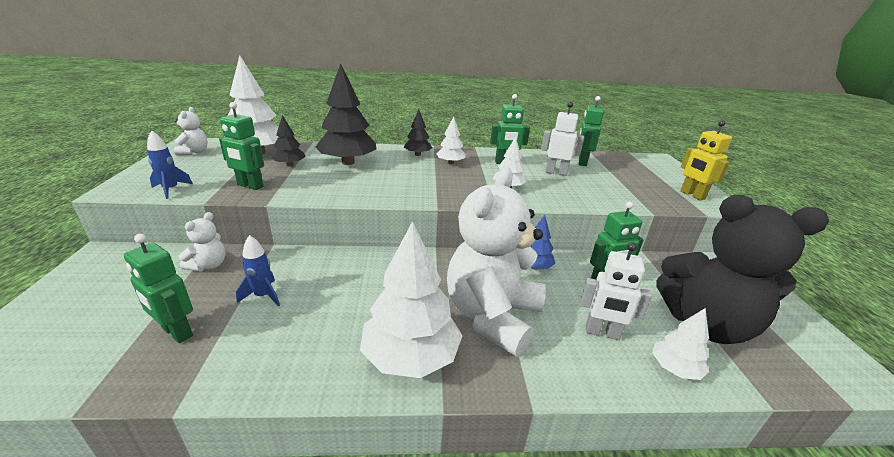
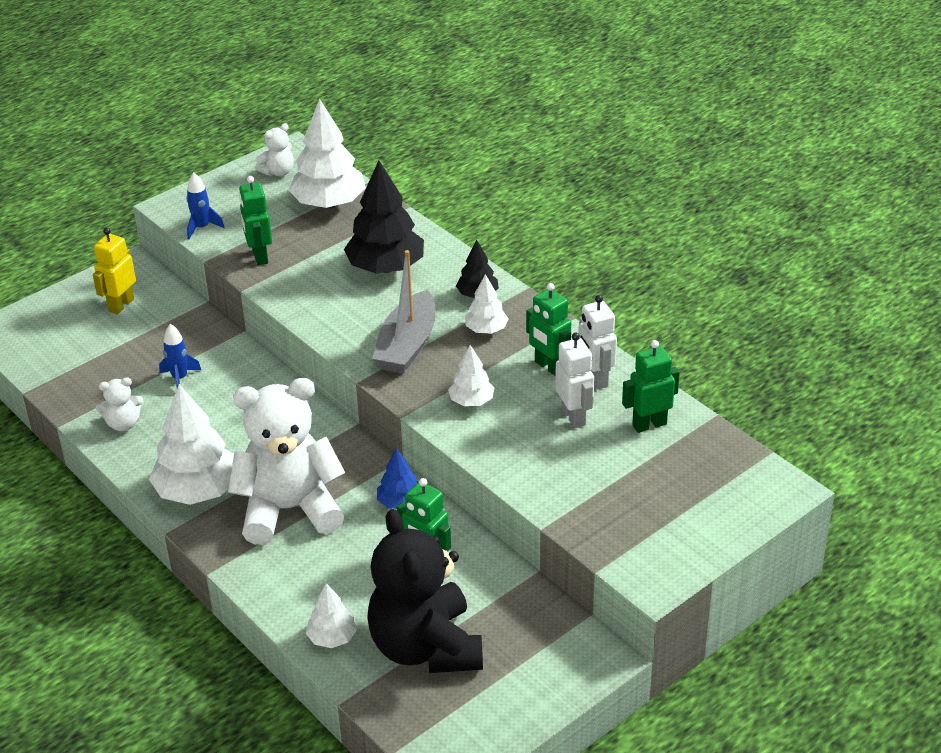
camera: 55 degrees right, 10 degrees up
(177, 332) = (108, 372): green robot -> none
(209, 265) = (180, 324): white teddy bear -> white teddy bear (123, 424)
(290, 165) = (329, 241): black tree -> none
(428, 183) = (407, 345): none -> grey boat
(602, 333) = (337, 582): white robot -> white robot (595, 379)
(692, 195) = (654, 548): yellow robot -> yellow robot (121, 305)

